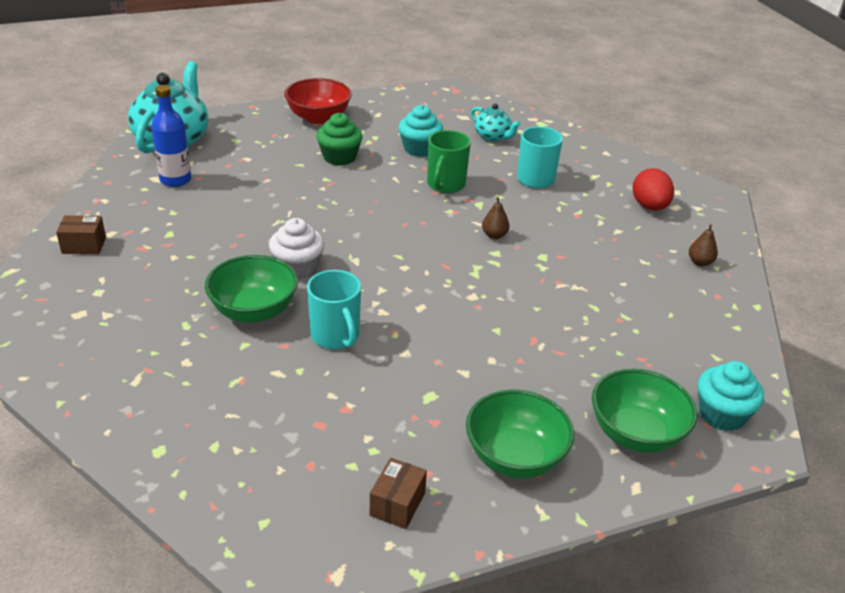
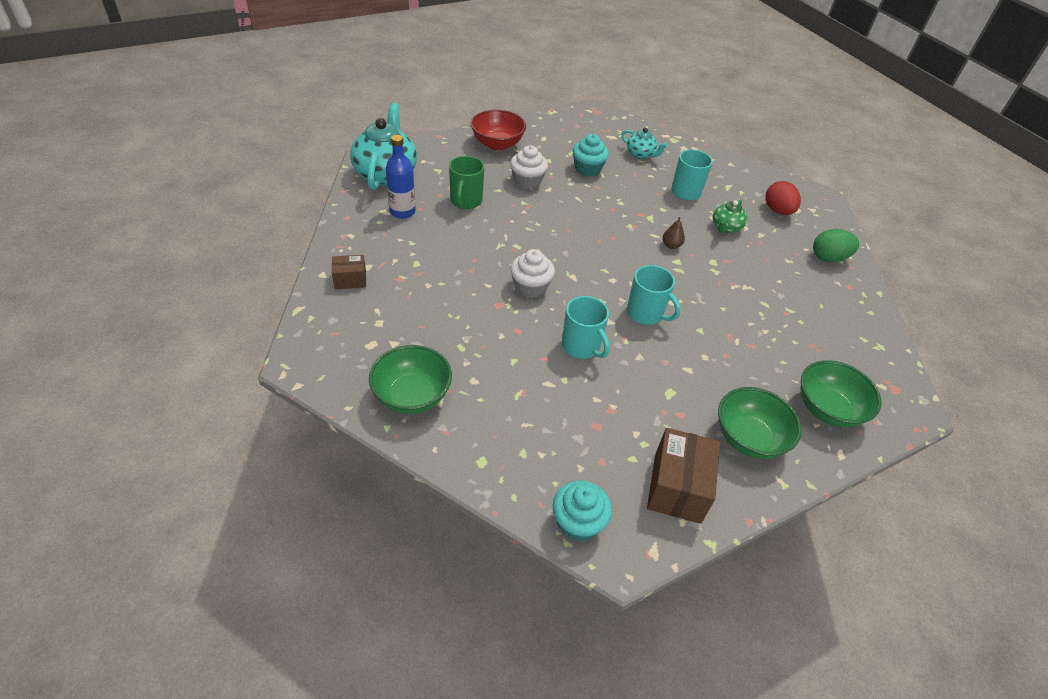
camera: 10 degrees left, 10 degrees up
(254, 311) = (510, 329): green bowl -> green bowl (412, 396)
(339, 157) = (527, 181): green cupcake -> white cupcake
(397, 504) = (677, 487): brown box -> brown box, size x1.76
(432, 307) = (646, 314): none -> turquoise mug
(445, 185) = (619, 202): green mug -> green mug (466, 201)
(573, 220) = (726, 227): none -> green teapot
(700, 262) = (828, 258): brown pear -> green egg
(721, 414) = (882, 387): turquoise cupcake -> turquoise cupcake (578, 522)

